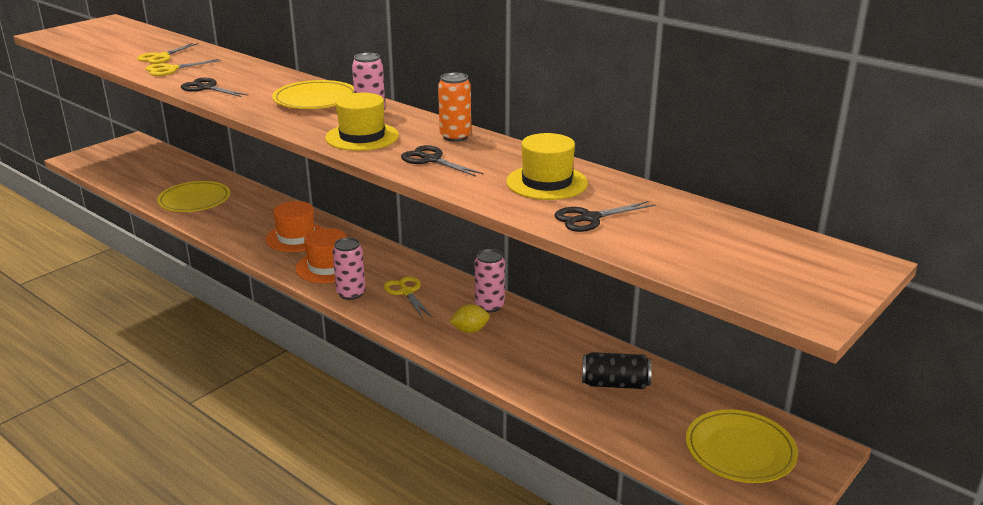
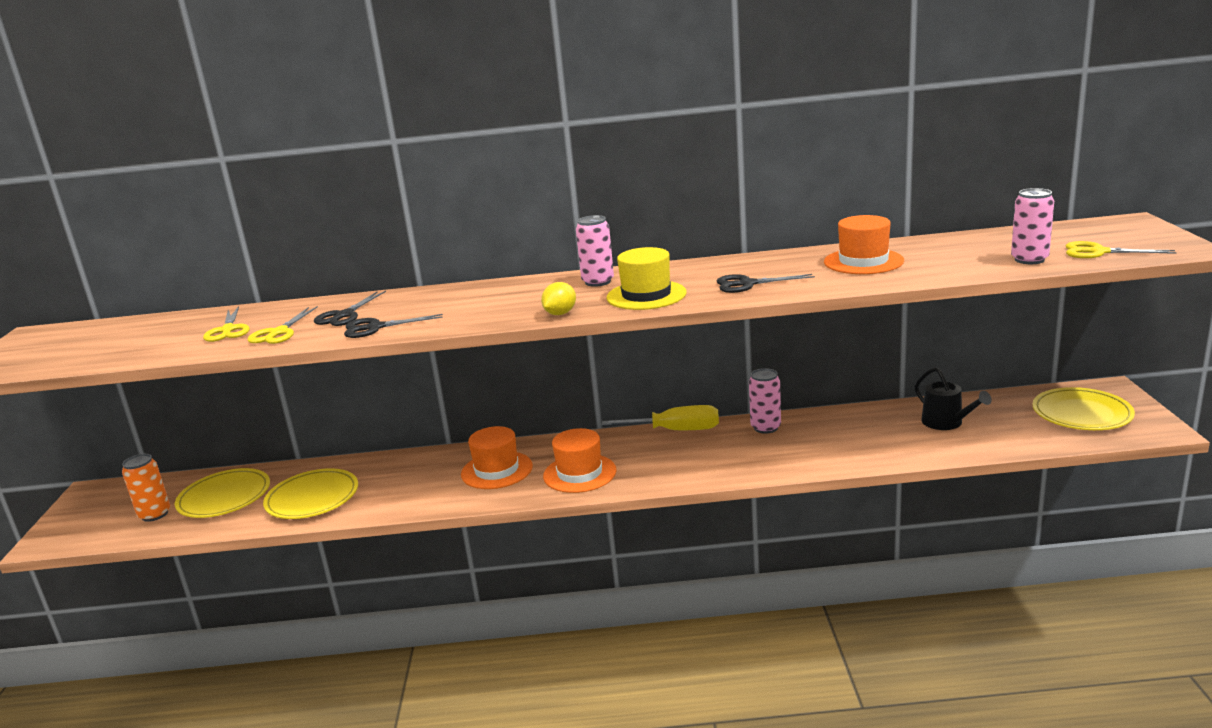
camera: 40 degrees left, 5 degrees down
(315, 100) = (517, 293): yellow plate -> yellow plate (224, 497)
(351, 293) = (645, 478): pink can -> pink can (1029, 260)
(406, 292) = (686, 453): yellow scissors -> yellow scissors (1098, 252)
(435, 273) = (676, 430): none -> yellow screwdriver
(455, 137) = (714, 267): orange can -> orange can (155, 514)
(470, 330) = (790, 448): yellow lemon -> yellow lemon (560, 314)
(546, 182) = (863, 261): yellow hat -> orange hat
(589, 218) = (951, 265): black scissors -> black scissors (344, 315)
(615, 384) = (946, 423): black can -> black watering can

